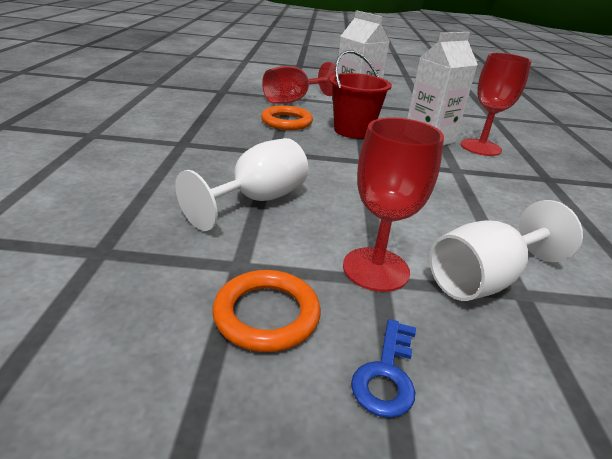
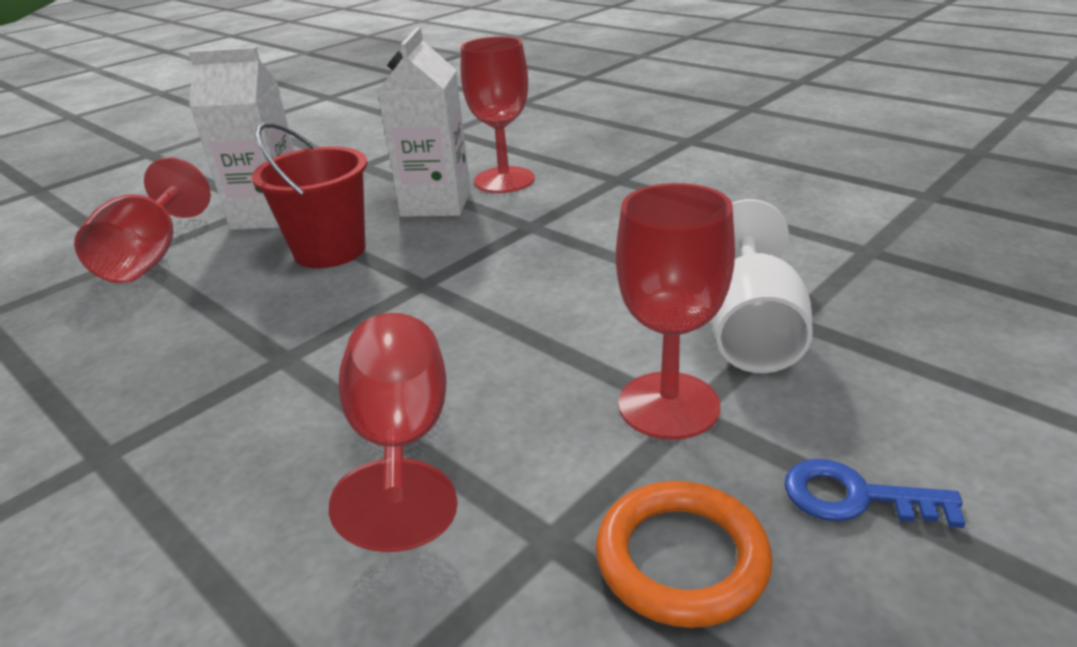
camera: 45 degrees left, 0 degrees up
(257, 200) = (402, 441): white goblet -> red goblet
(286, 122) = (209, 298): orange ring -> none
(386, 374) = (855, 497): blue key -> blue key turned 135 degrees clockwise

